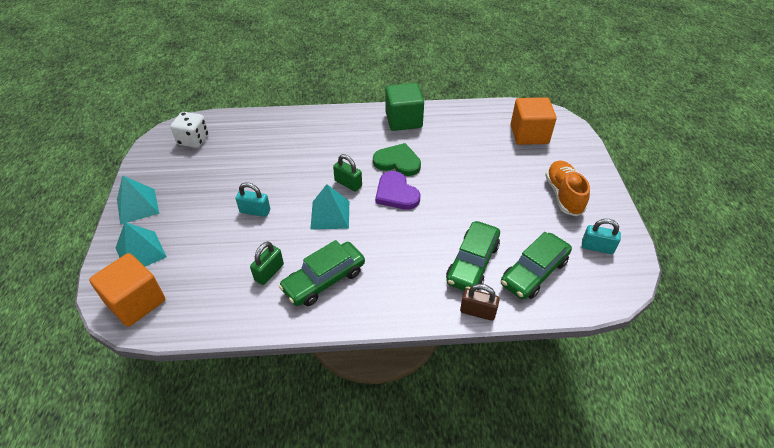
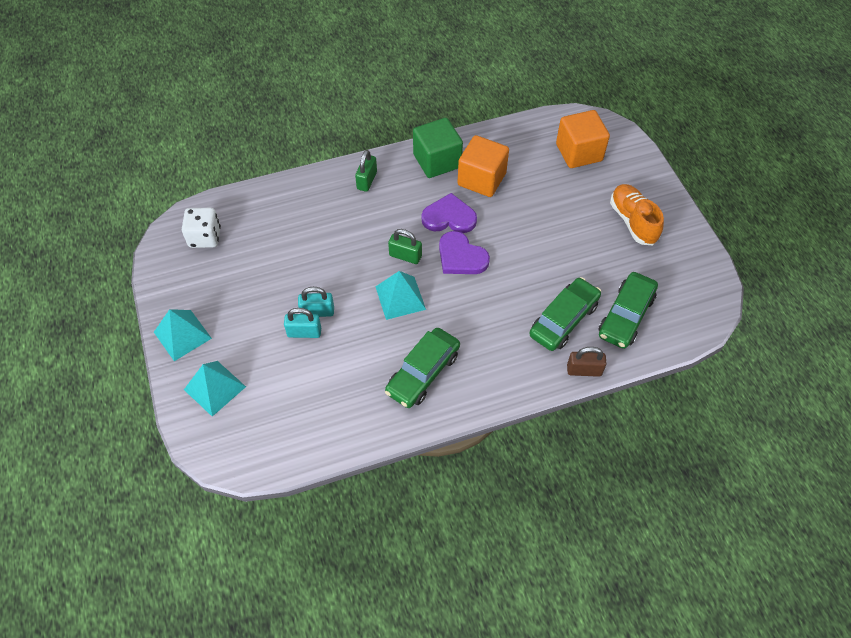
camera: 15 degrees left, 10 degrees up
(136, 302) = (238, 443): orange cube -> orange cube (481, 179)
(269, 272) = (363, 378): green padlock -> green padlock (367, 180)
(397, 162) = (449, 217): green heart -> purple heart
(472, 263) = (564, 320): green car -> green car turned 150 degrees counterclockwise
(597, 247) = (679, 274): turquoise padlock -> turquoise padlock (304, 332)

